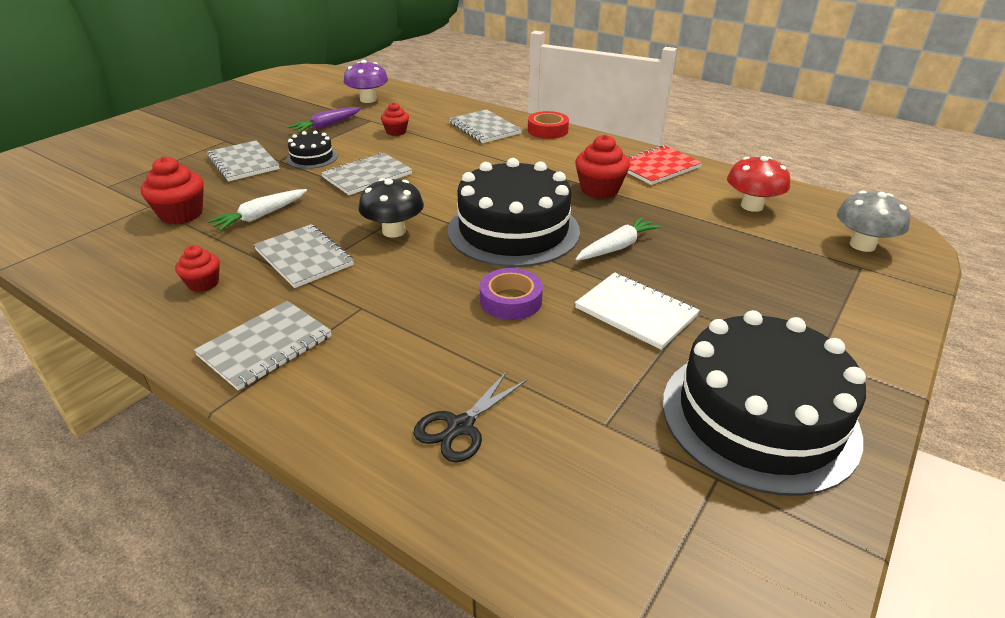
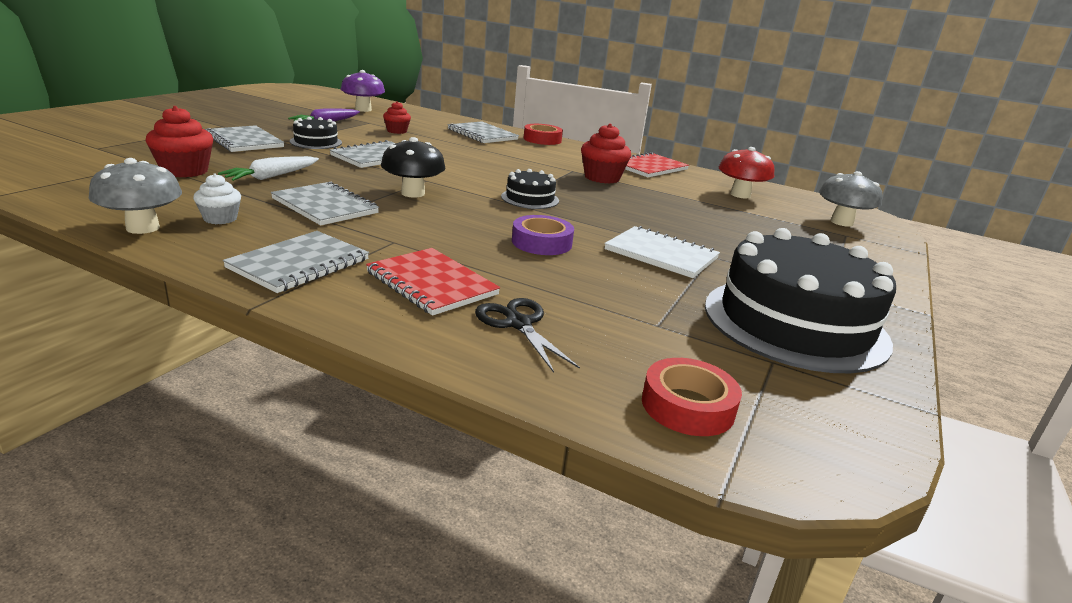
camera: 10 degrees left, 10 degrees down
(133, 301) = (143, 228): none -> grey mushroom
(203, 283) = (220, 219): red cupcake -> white cupcake
(386, 369) = (431, 283): none -> red notebook
(460, 427) = (518, 324): black scissors -> black scissors turned 120 degrees clockwise
(513, 230) = (530, 198): black cake -> black cake, size x0.46
(607, 547) = (687, 406): none -> red tape
(617, 247) = (630, 213): white carrot -> none

